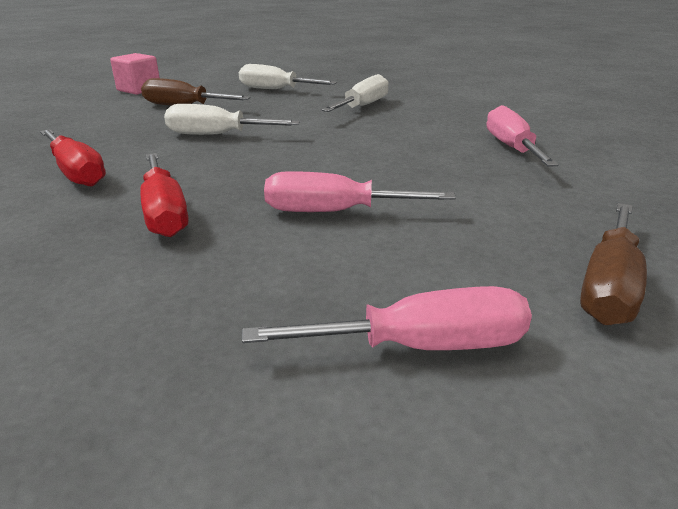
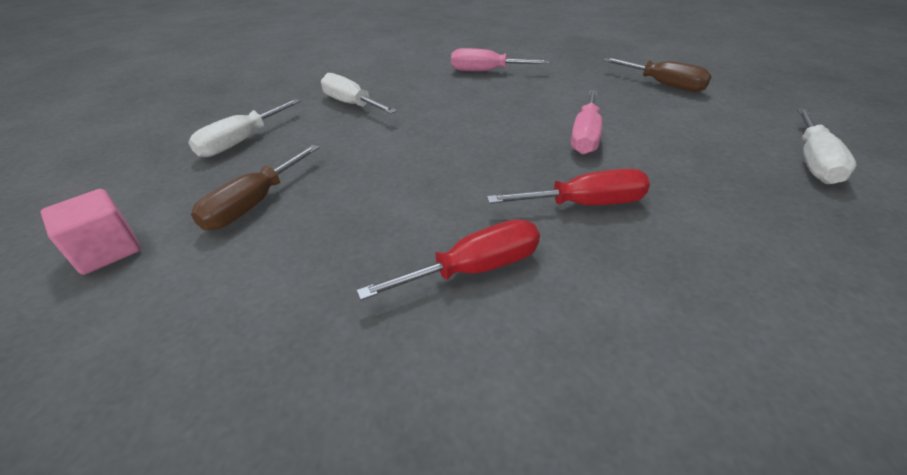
camera: 75 degrees left, 10 degrees up
(216, 135) = (391, 180): white screwdriver -> white screwdriver (813, 162)
(421, 346) = (727, 129): pink screwdriver -> none

